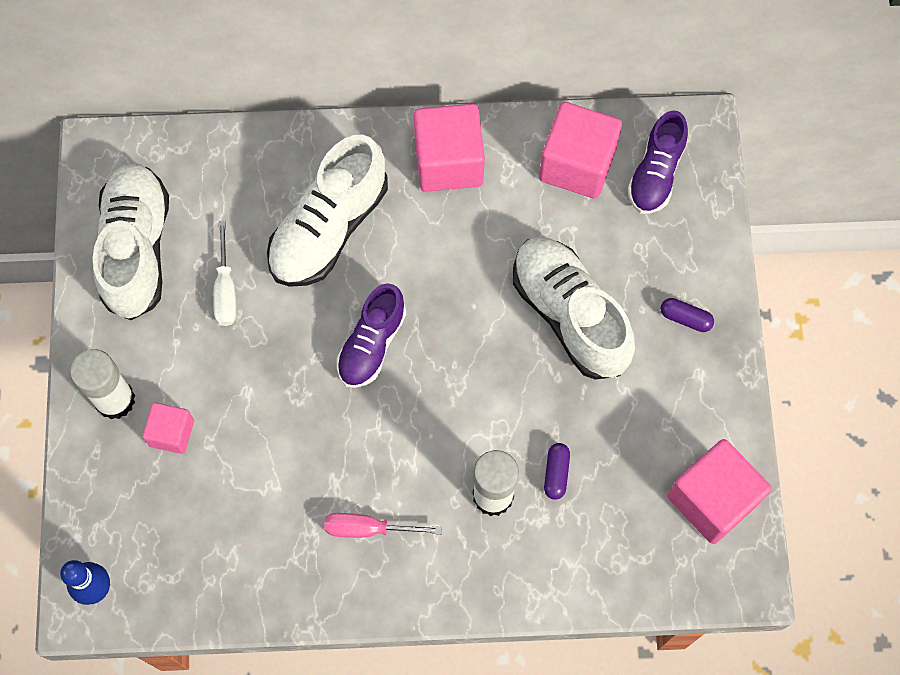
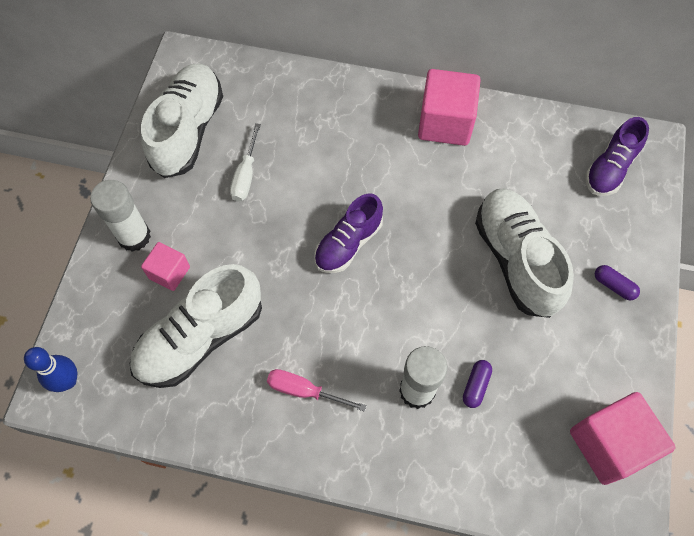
camera: 15 degrees right, 5 degrees down
(329, 228) = (339, 149): white shoe -> white shoe (201, 337)
(577, 164) = (547, 147): pink cube -> none

